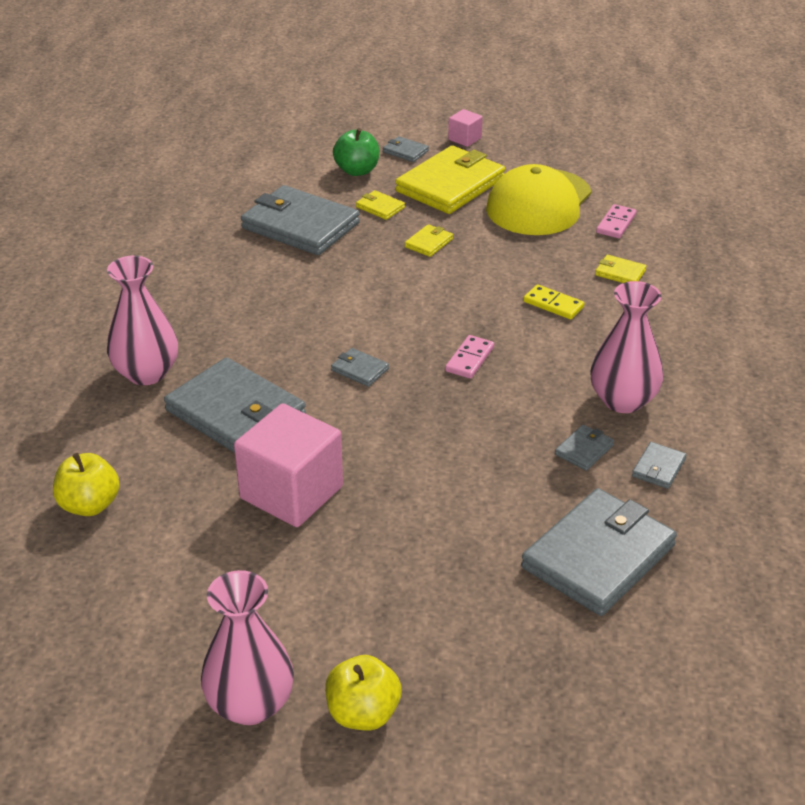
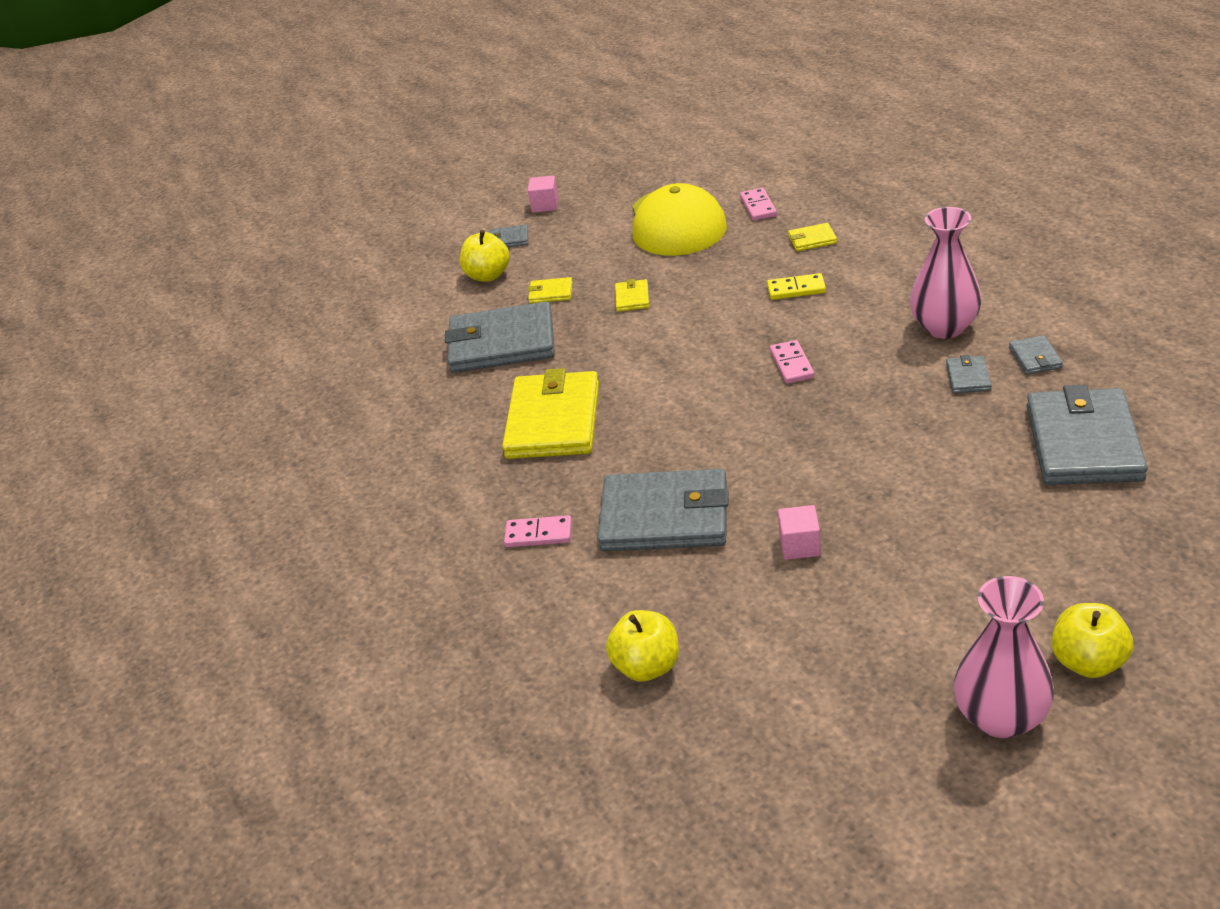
camera: 30 degrees left, 0 degrees up
(146, 373) = (538, 534): pink vase -> pink domino
(291, 492) = (800, 545): pink cube -> pink cube, size x0.46
(357, 171) = (488, 275): green apple -> yellow apple
(359, 370) = (717, 422): grey wallet -> none
(450, 185) = (585, 245): yellow wallet -> yellow wallet (553, 420)

